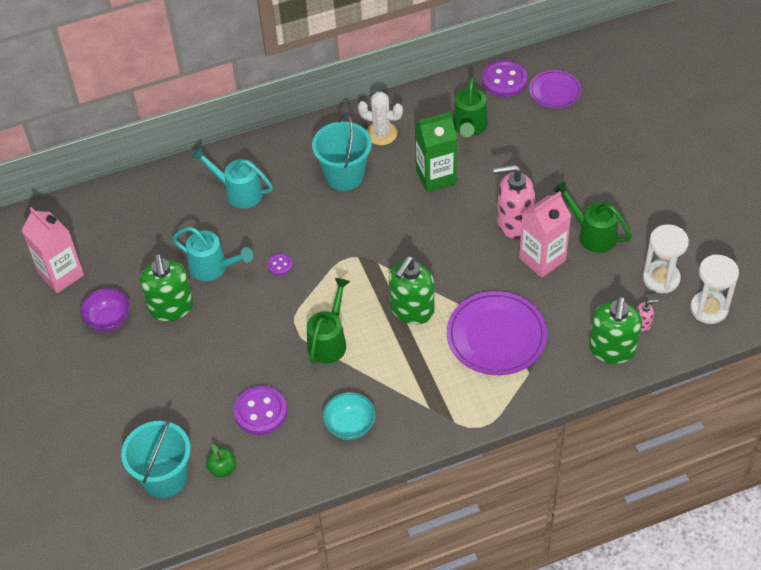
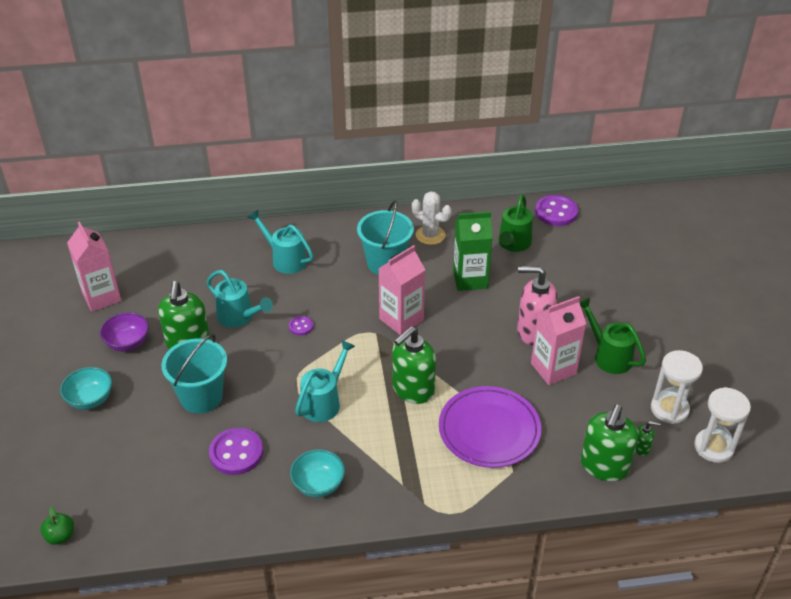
camera: 10 degrees right, 10 degrees down
(95, 388) = (90, 399): none -> turquoise bowl
(165, 478) = (121, 496): turquoise bucket -> turquoise bucket (201, 397)
(223, 468) = (180, 499): green apple -> green apple (60, 536)
(329, 341) = (324, 402): green watering can -> turquoise watering can
(379, 236) = (401, 319): none -> pink carton
(555, 91) = (601, 229): purple plate -> none
(643, 324) = (641, 448): pink soap dispenser -> green soap dispenser

